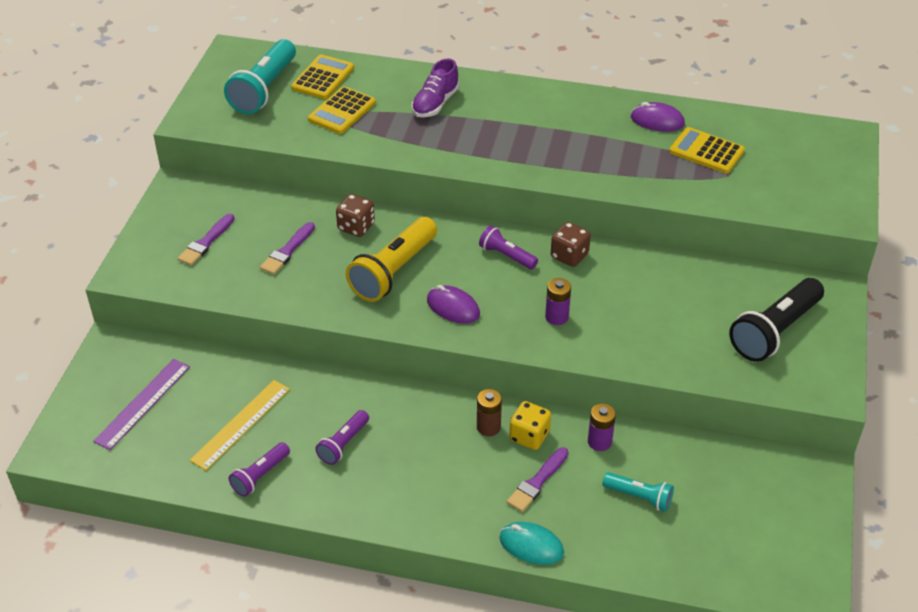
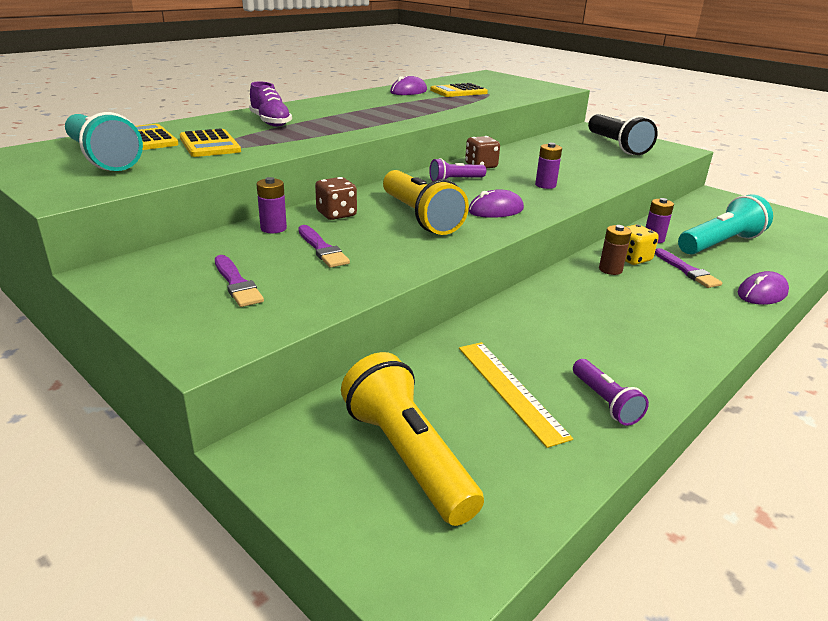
camera: 60 degrees left, 15 degrees down
(142, 403) = (407, 456): purple ruler -> yellow flashlight
(301, 211) = (273, 228): none -> purple battery
(343, 444) = (587, 338): purple flashlight -> none
(531, 545) = (762, 293): turquoise mouse -> purple mouse
(639, 497) = (719, 244): turquoise flashlight -> turquoise flashlight, size x1.85

